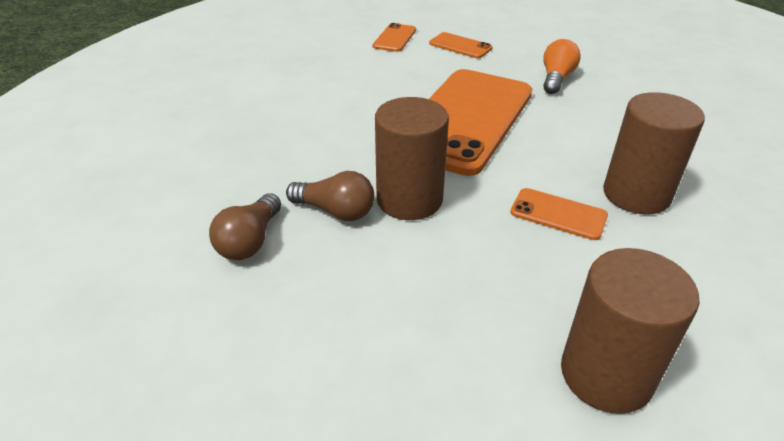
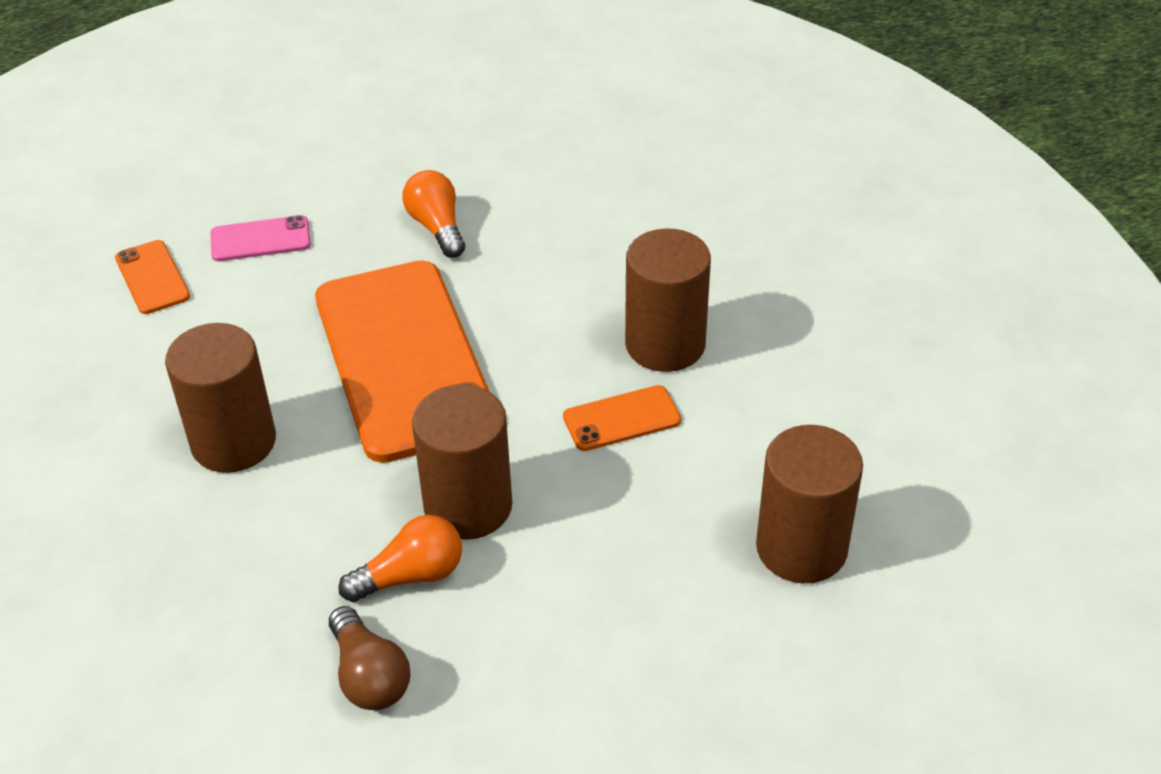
camera: 45 degrees left, 5 degrees up
(335, 211) = (411, 576): brown light bulb -> orange light bulb
(340, 108) = (233, 442): none -> brown cylinder
(460, 46) = (260, 239): orange phone -> pink phone

